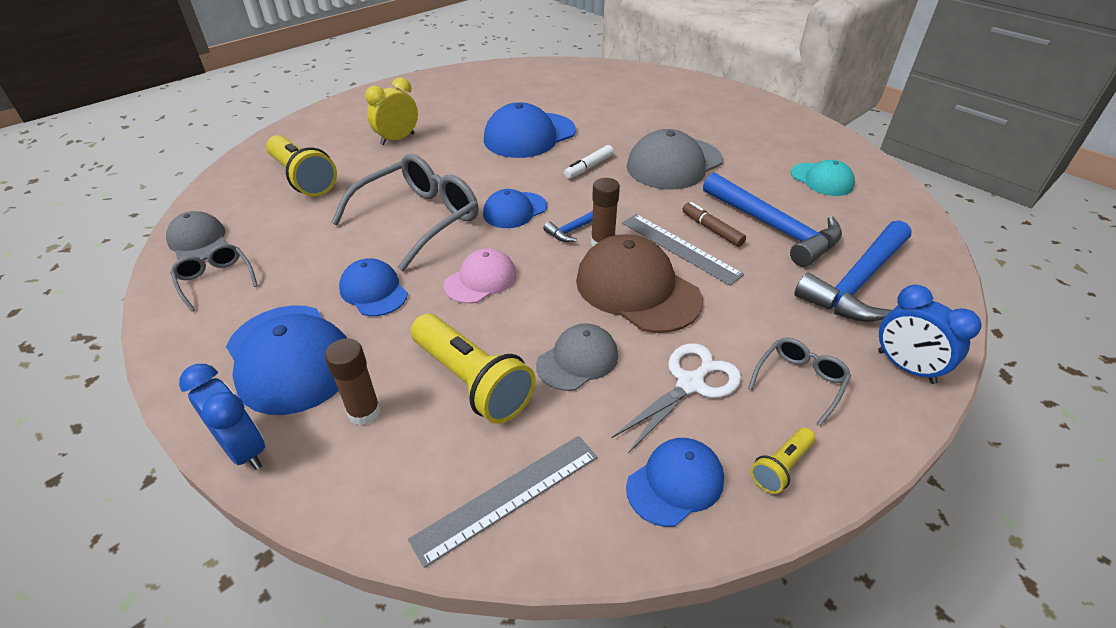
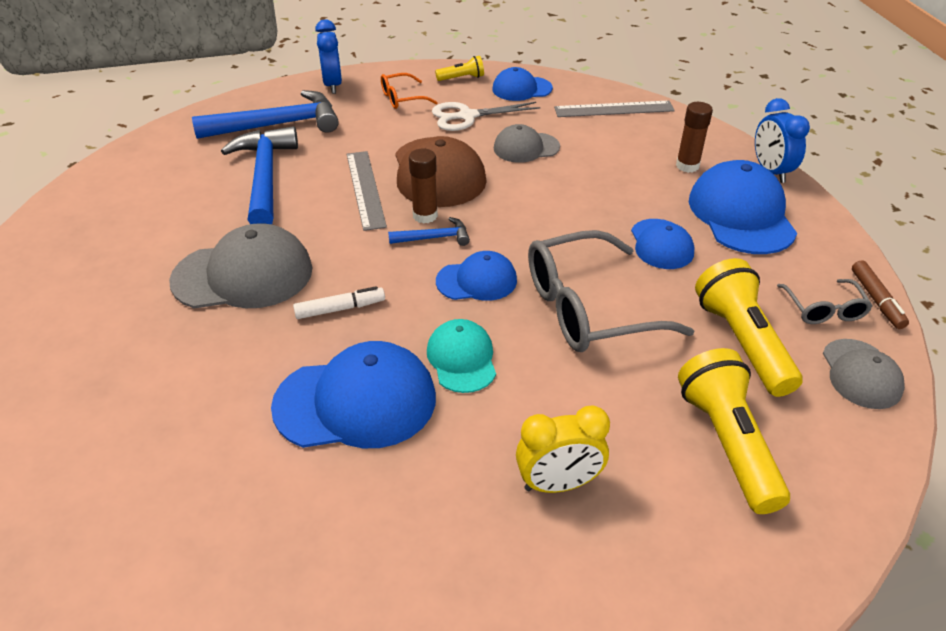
camera: 150 degrees left, 0 degrees up
(472, 381) = (606, 159): yellow flashlight -> yellow flashlight (742, 342)
(481, 280) = (559, 221): pink cap -> none
(712, 230) = (317, 193): brown marker -> brown marker (876, 299)
(800, 381) = (402, 98): grey glasses -> orange glasses
(822, 180) = (141, 200): turquoise cap -> turquoise cap (462, 359)

